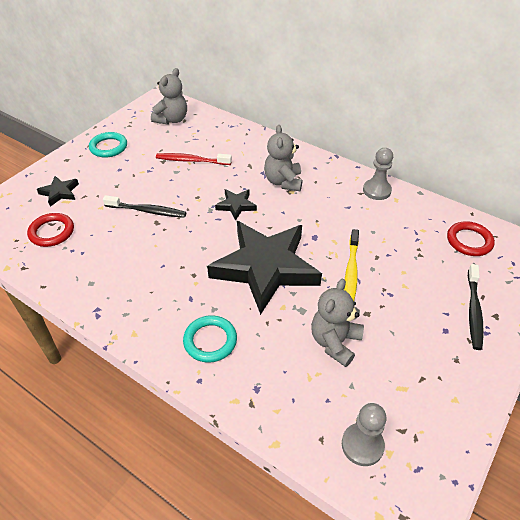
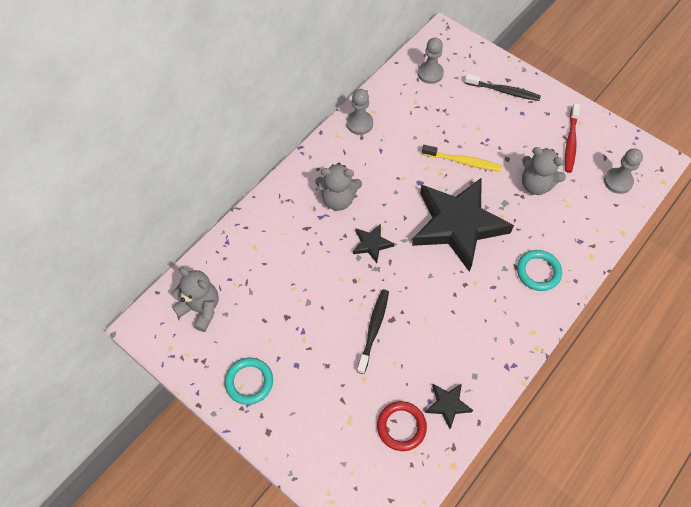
camera: 85 degrees left, 15 degrees up
(60, 193) = (334, 429): black star -> black star (448, 405)
(191, 160) = (290, 286): red toothbrush -> red toothbrush (570, 142)
(469, 241) = (430, 73): red ring -> grey pawn

